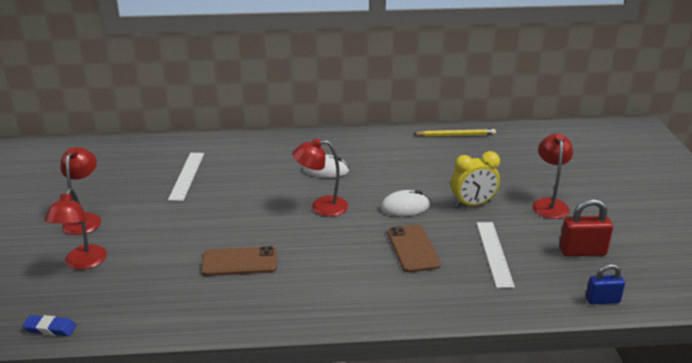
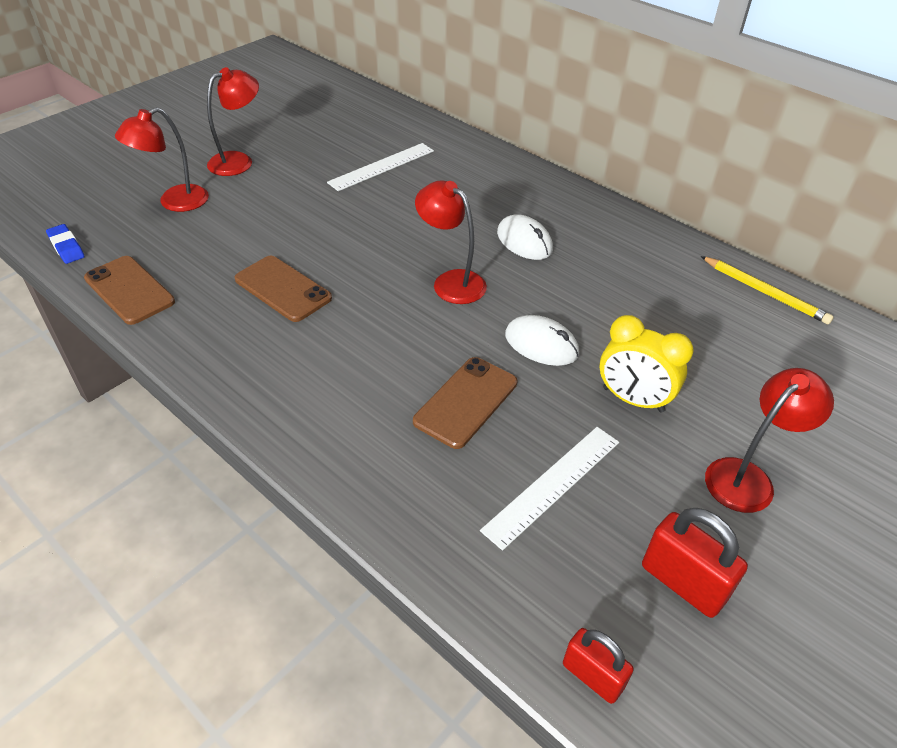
camera: 45 degrees right, 15 degrees up
(145, 320) = (129, 290): none -> brown phone
(602, 300) = (592, 676): blue padlock -> red padlock

